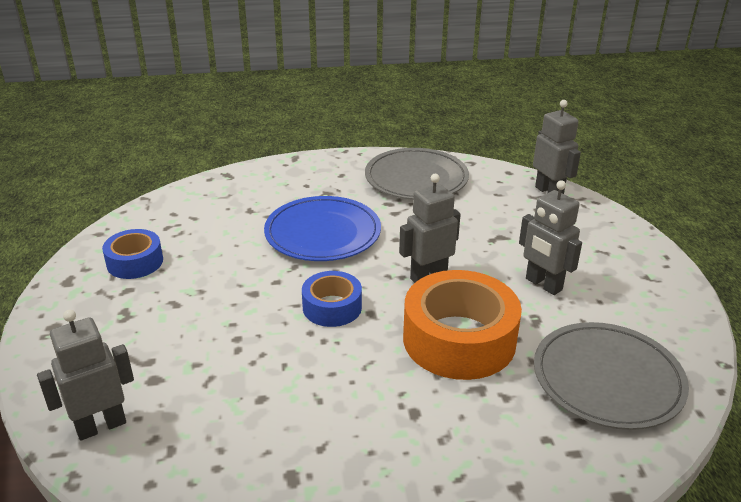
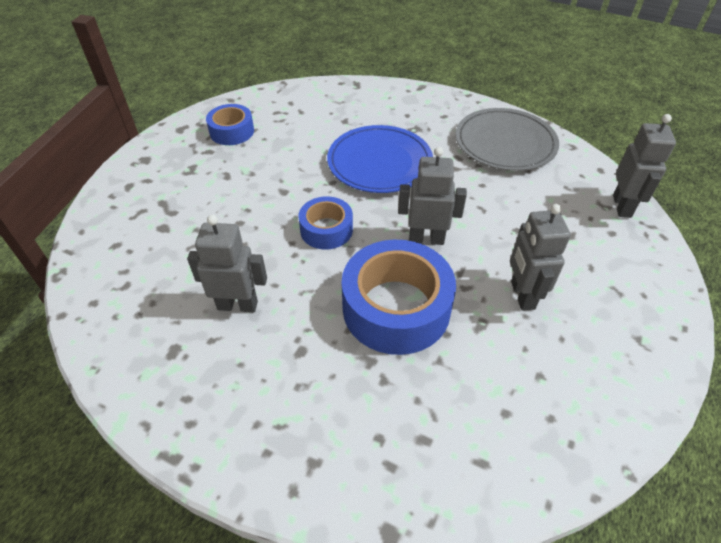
camera: 35 degrees right, 15 degrees up
(101, 426) = (105, 245): grey robot -> grey robot (238, 305)
(459, 339) = (396, 308): orange tape -> blue tape
(607, 379) = (490, 417): grey plate -> none

